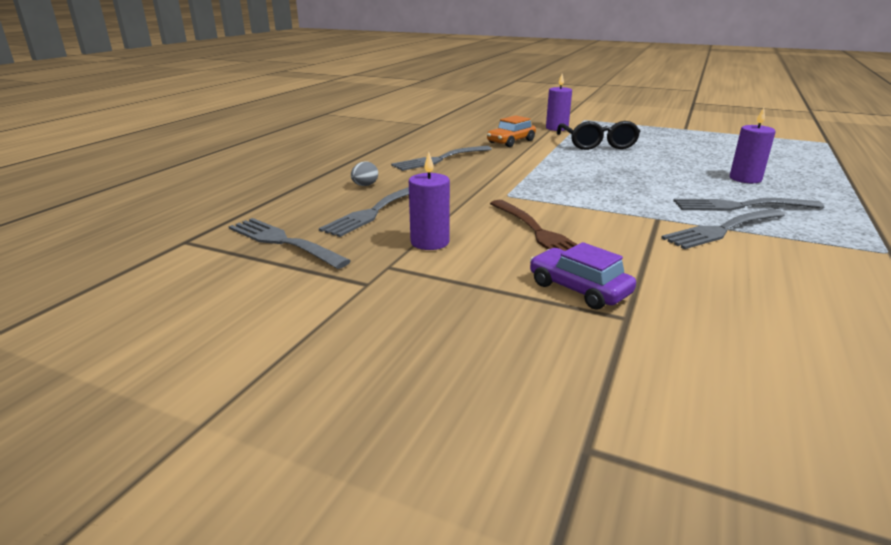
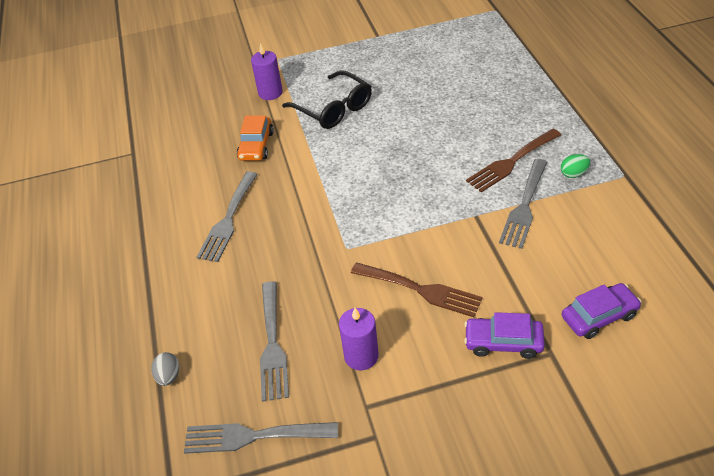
camera: 35 degrees left, 20 degrees up
(365, 185) = (215, 309): grey egg -> grey egg (168, 376)
(728, 320) = (599, 316): none -> purple car
(740, 206) = (511, 162): grey fork -> brown fork
(745, 179) = (485, 113): purple candle -> none
(812, 231) = (573, 174): none -> green egg

